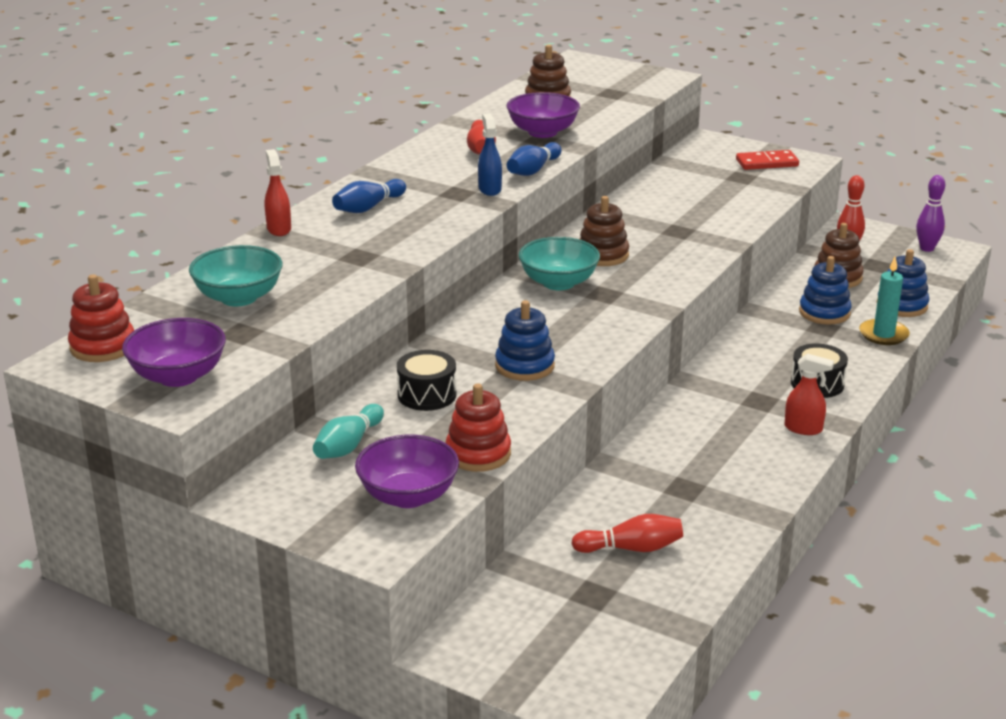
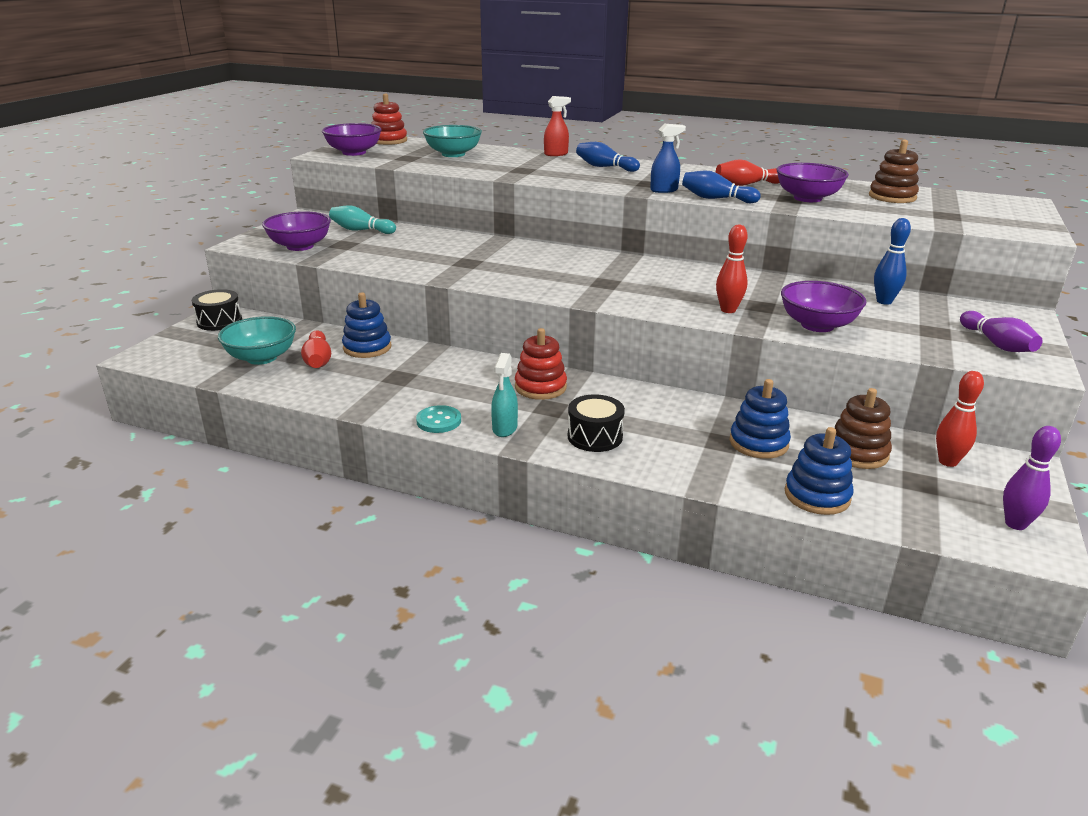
camera: 80 degrees right, 0 degrees up
(427, 395) = (425, 243): black drum -> black drum (219, 321)
(478, 454) = (348, 259): red stacking toy -> red stacking toy (540, 387)
(524, 366) = (472, 264): blue stacking toy -> blue stacking toy (367, 347)
(558, 283) = (616, 268): turquoise bowl -> turquoise bowl (261, 358)
(602, 255) = (681, 280): brown stacking toy -> none
(674, 180) = (884, 301): none -> blue bowling pin
(688, 246) = (728, 310): none -> red bowling pin
(727, 216) = (817, 325): none -> purple bowl
(767, 163) = (996, 344): red domino -> purple bowling pin
(789, 465) = (439, 421): none -> turquoise button
(803, 429) = (504, 428): red spray bottle -> turquoise spray bottle
(883, 334) = (729, 480): turquoise candle -> none

